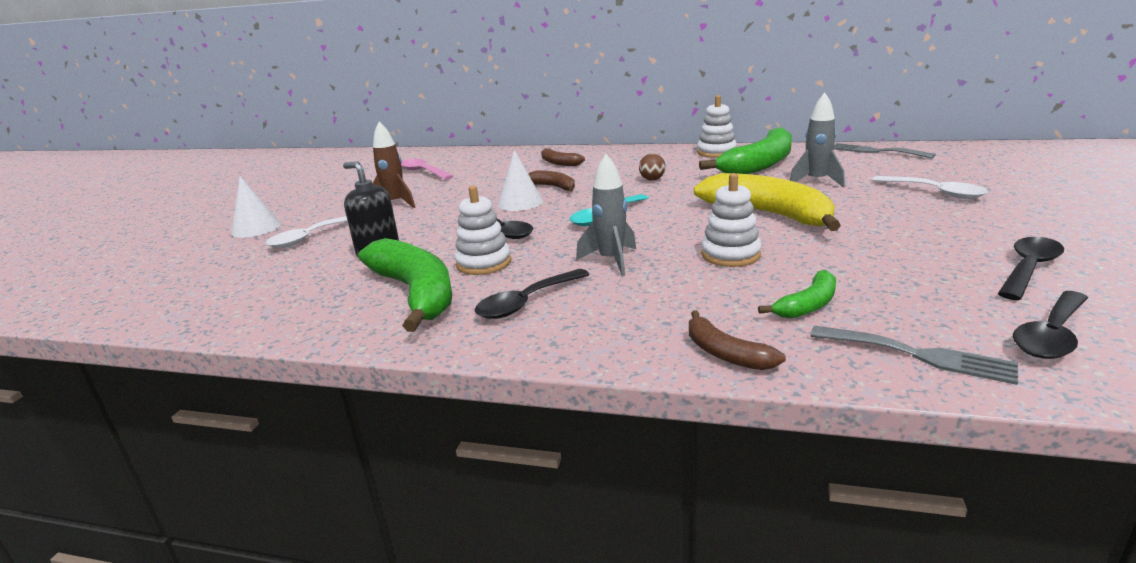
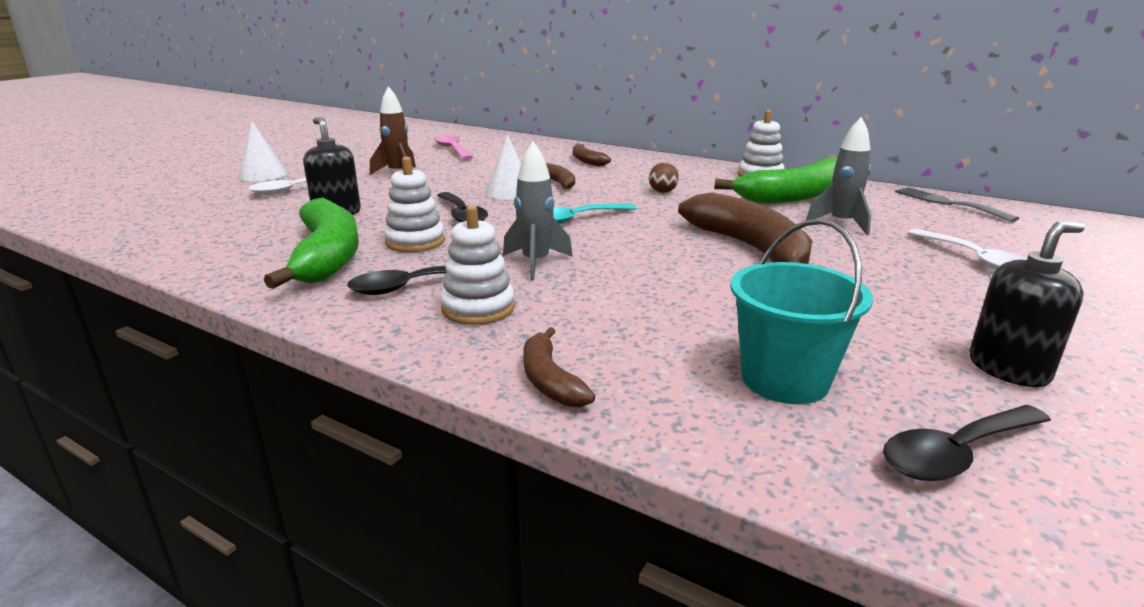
camera: 15 degrees right, 0 degrees up
(730, 255) = (663, 281): white stacking toy -> white stacking toy (478, 308)
(769, 214) = (750, 248): yellow banana -> brown banana
(808, 305) = (692, 351): green banana -> none
(894, 311) = (785, 380): none -> turquoise bucket
(919, 355) = (762, 435): grey fork -> none
(1028, 268) = (1008, 369): black spoon -> black soap dispenser

